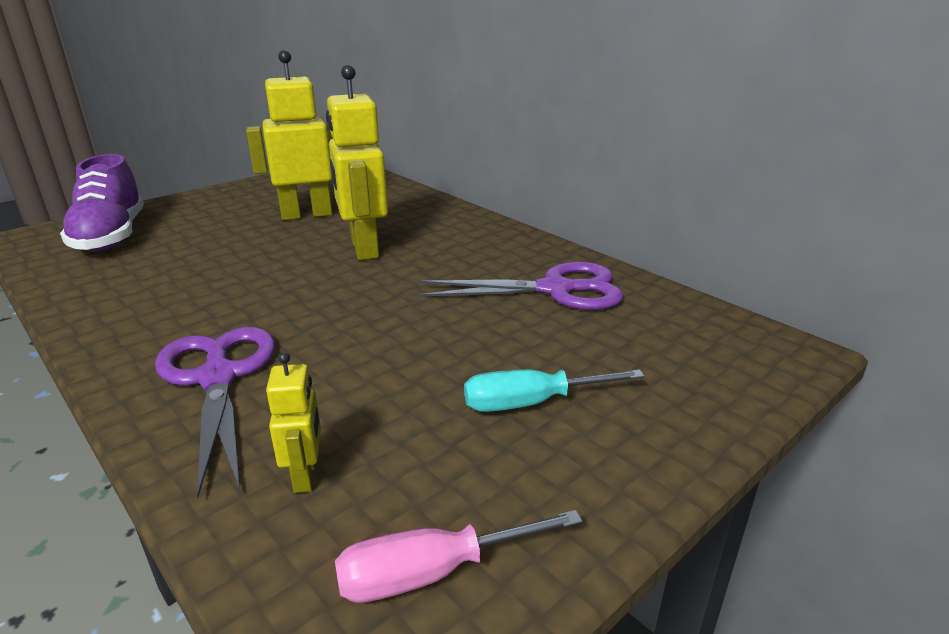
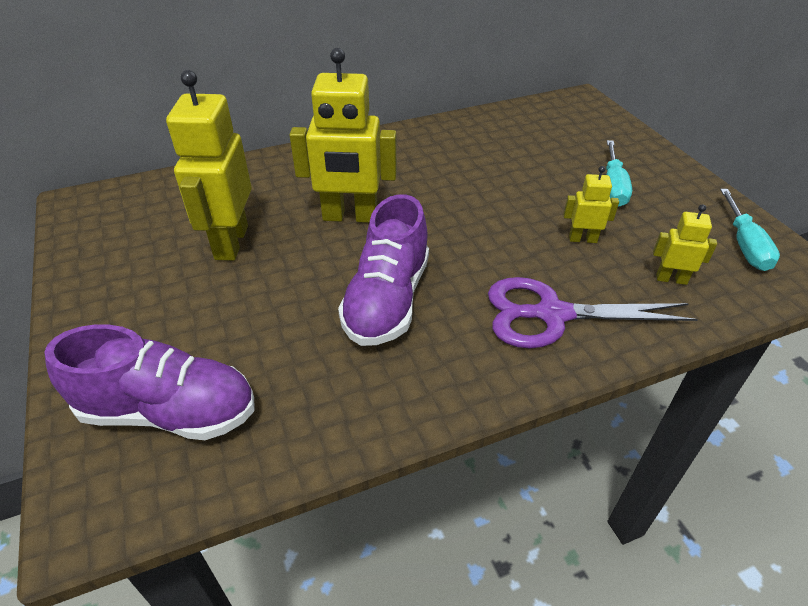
camera: 70 degrees left, 15 degrees up
(236, 285) = (387, 300): none -> purple shoe
(379, 386) = (582, 239): none -> yellow robot
(434, 572) = (744, 244): pink screwdriver -> turquoise screwdriver
(555, 289) = (478, 145): purple scissors -> none

